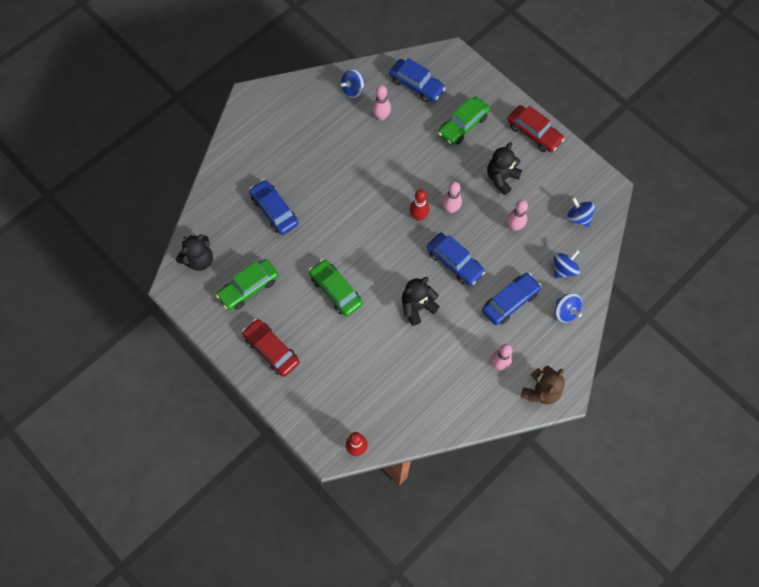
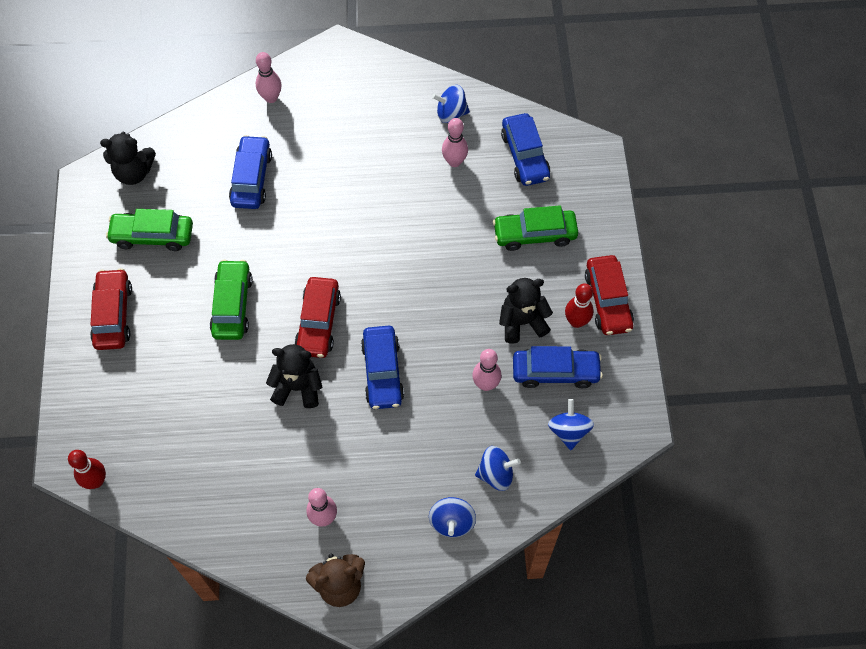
camera: 40 degrees right, 5 degrees down
(393, 263) = (318, 322): none -> red car
(418, 216) = (391, 294): red bowling pin -> red bowling pin (576, 321)
(450, 209) = (433, 312): pink bowling pin -> pink bowling pin (271, 98)
(510, 302) = (401, 461): blue car -> blue car (555, 372)

